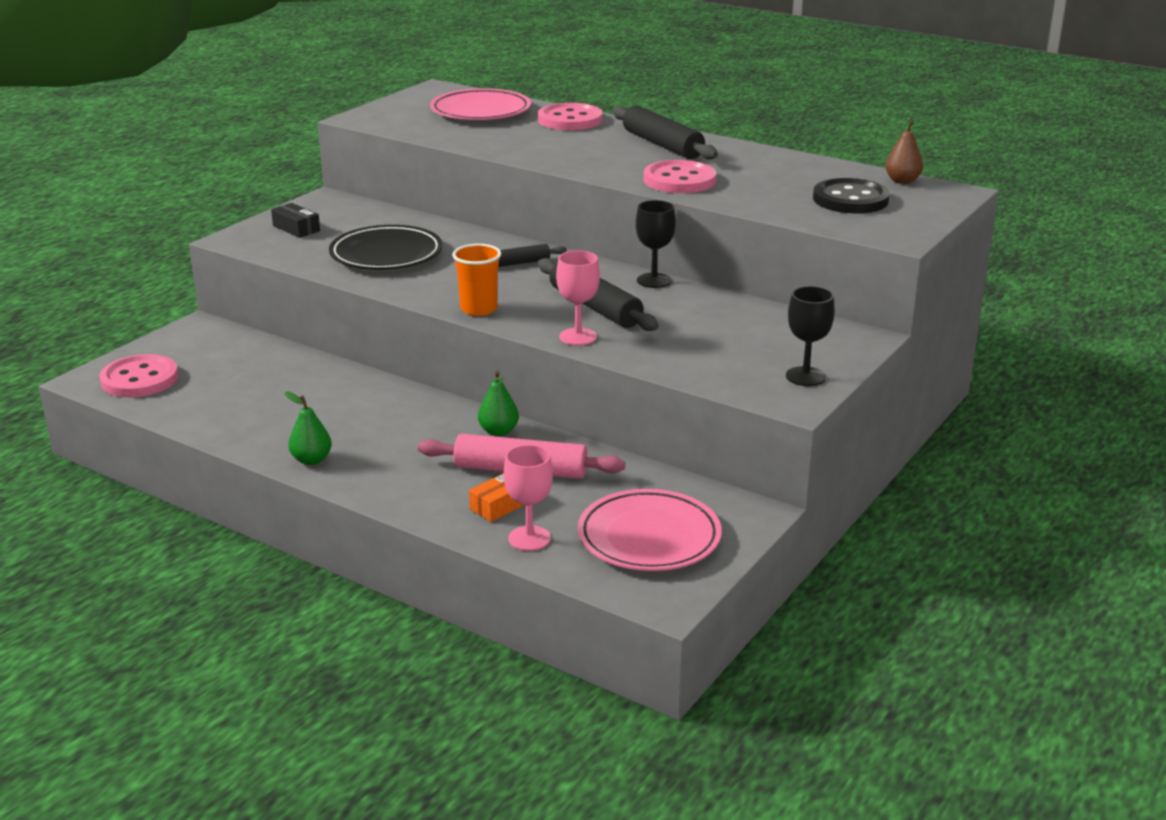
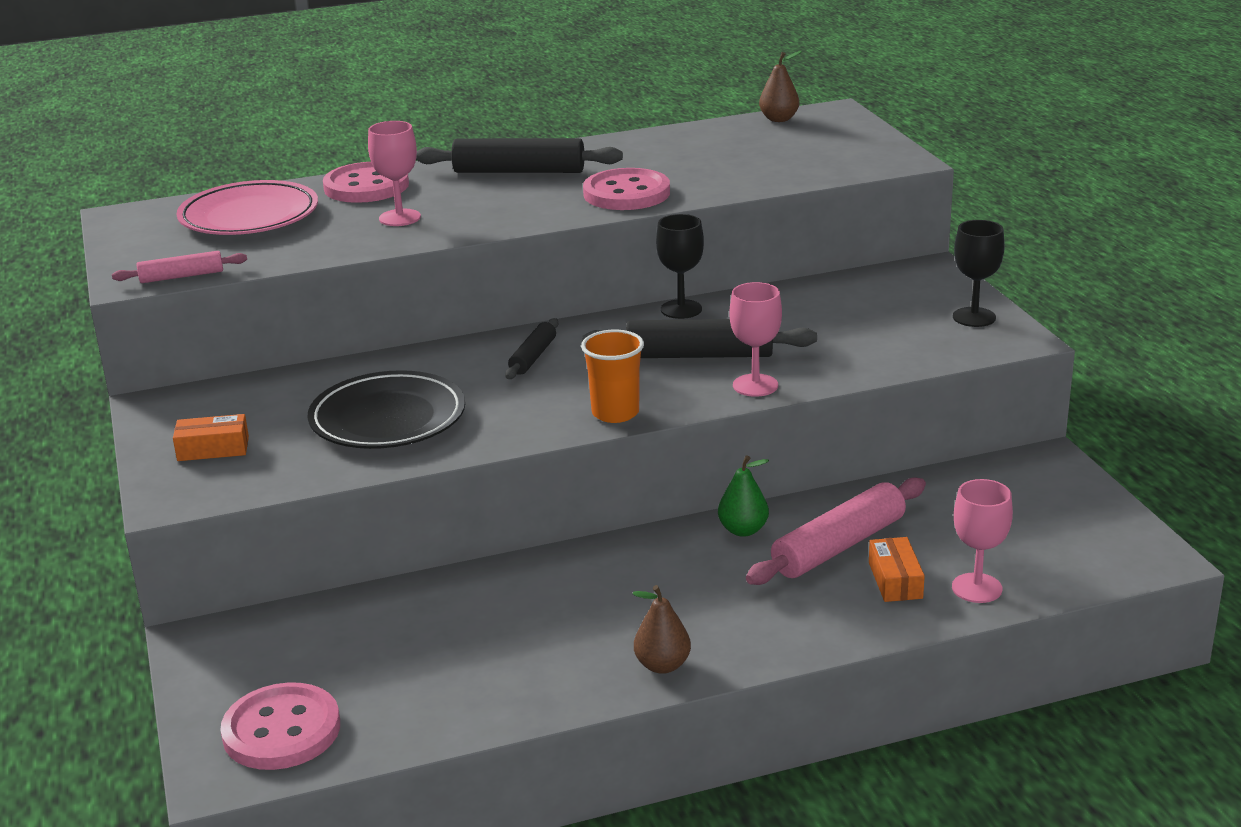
camera: 50 degrees left, 0 degrees up
(296, 228) = (213, 449): black box -> orange box
(311, 460) = (662, 665): green pear -> brown pear
(379, 125) = (181, 276): none -> pink rolling pin
(538, 141) = (399, 218): none -> pink goblet
(649, 537) = (1038, 525): pink plate -> none
(850, 199) = (789, 149): black button -> none

